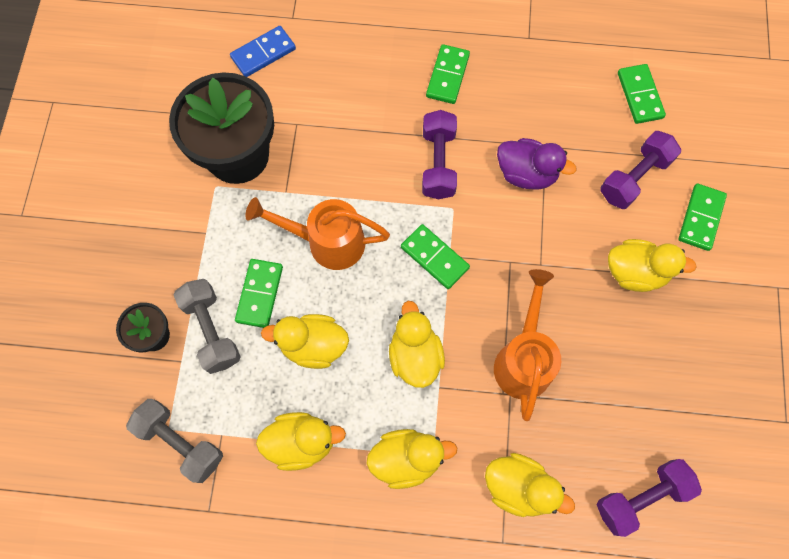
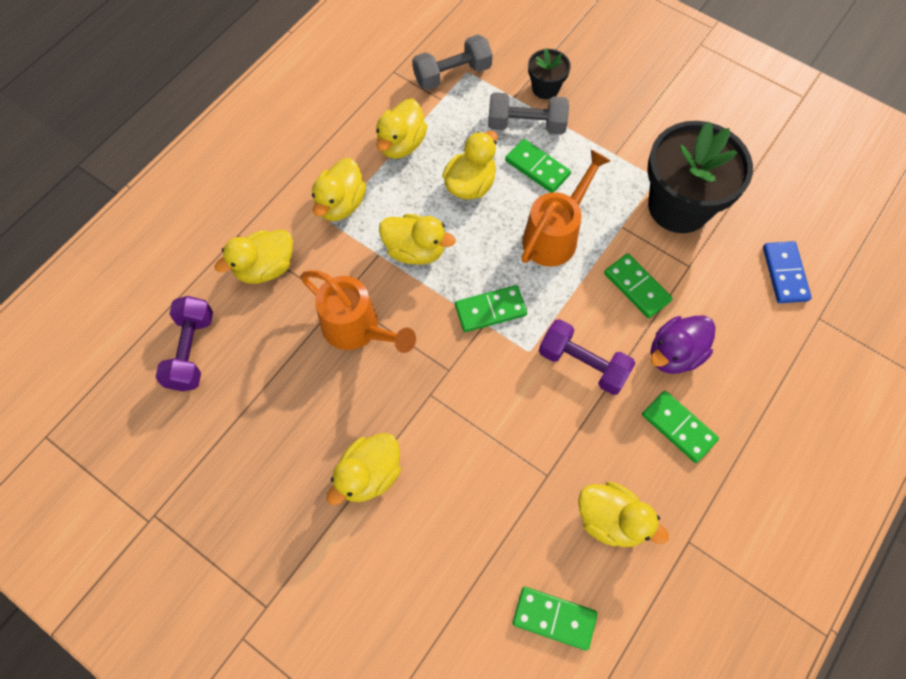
camera: 120 degrees right, 5 degrees down
(526, 174) = (527, 438): purple duck -> purple duck (674, 354)
(548, 90) = (611, 520): none -> yellow duck
(634, 178) = (463, 542): purple dumbbell -> none
(700, 218) = (381, 581): green domino -> green domino (637, 287)

